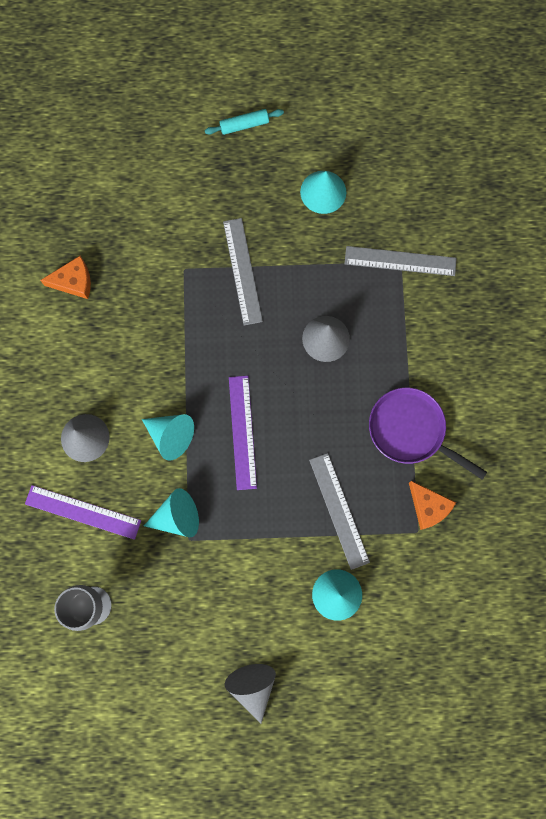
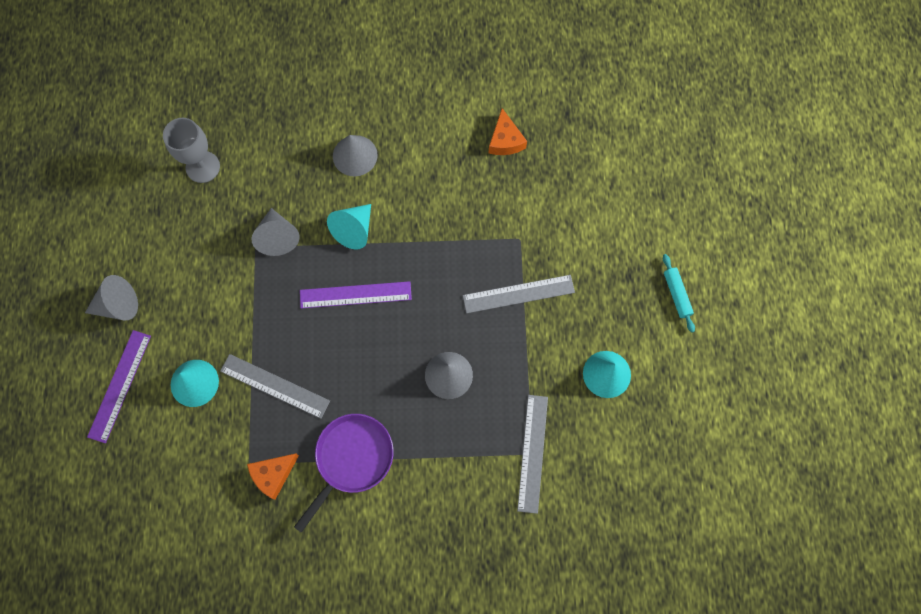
camera: 90 degrees right, 5 degrees down
(83, 512) = (287, 156): purple ruler -> purple ruler (120, 386)
(177, 516) = (277, 237): turquoise cone -> grey cone
(339, 510) = (275, 386): grey ruler -> grey ruler turned 45 degrees clockwise

